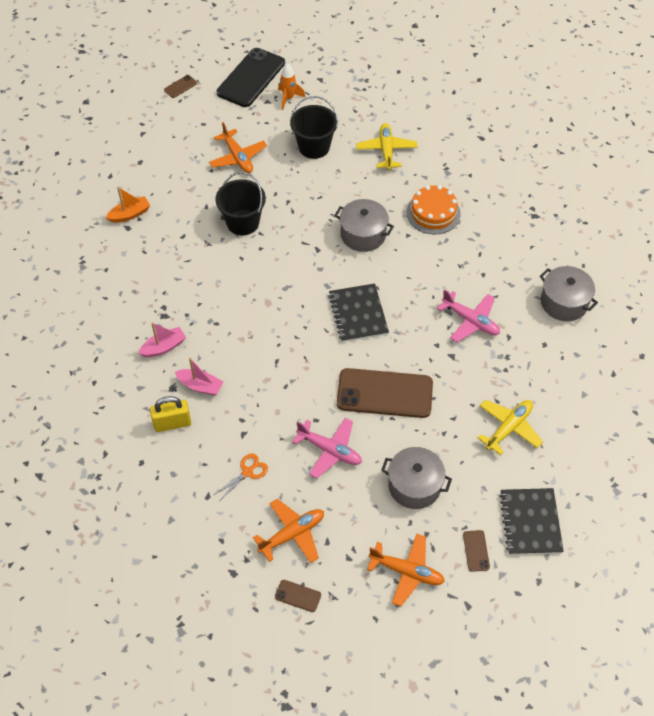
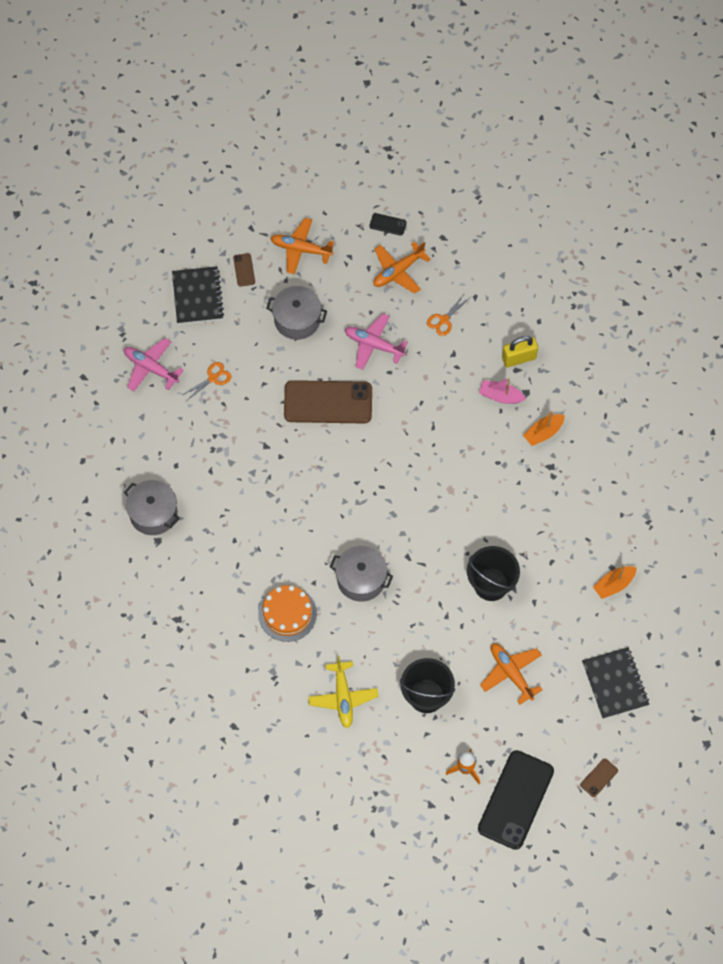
camera: 175 degrees right, 10 degrees up
(164, 347) = (543, 433): pink boat -> orange boat
(298, 596) = (388, 224): brown phone -> black phone
(358, 314) = (359, 484): black notebook -> black notebook (615, 683)
(470, 321) = (247, 485): pink plane -> pink plane (151, 368)
(509, 428) = (213, 378): yellow plane -> orange scissors

